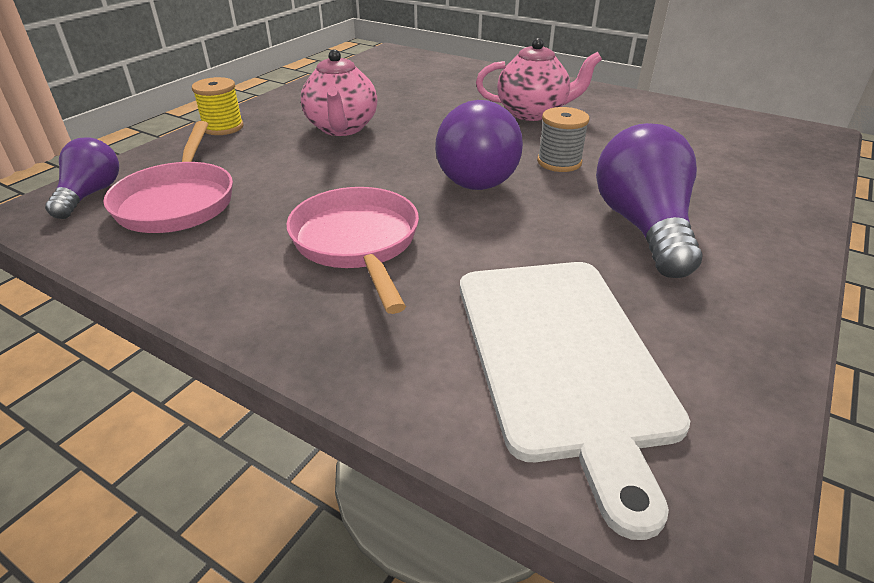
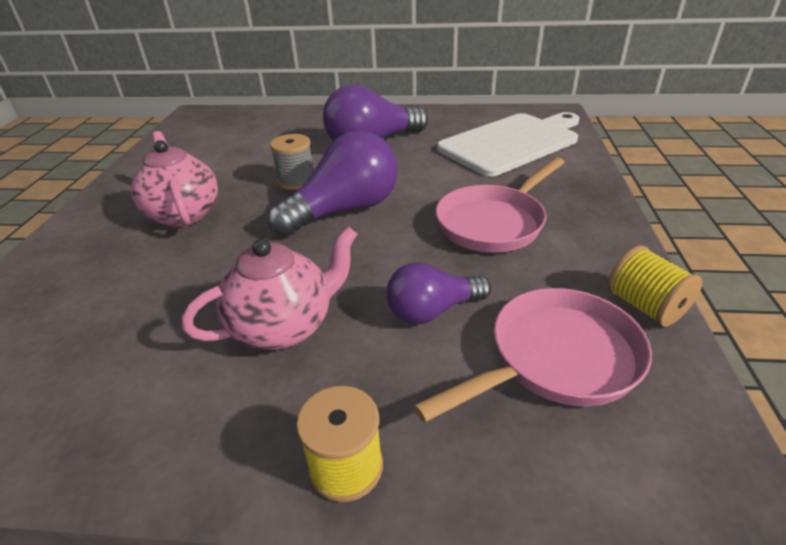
camera: 115 degrees left, 0 degrees up
(91, 194) = (636, 464): purple light bulb -> purple light bulb (432, 311)
(146, 266) = (645, 306): none -> yellow spool

